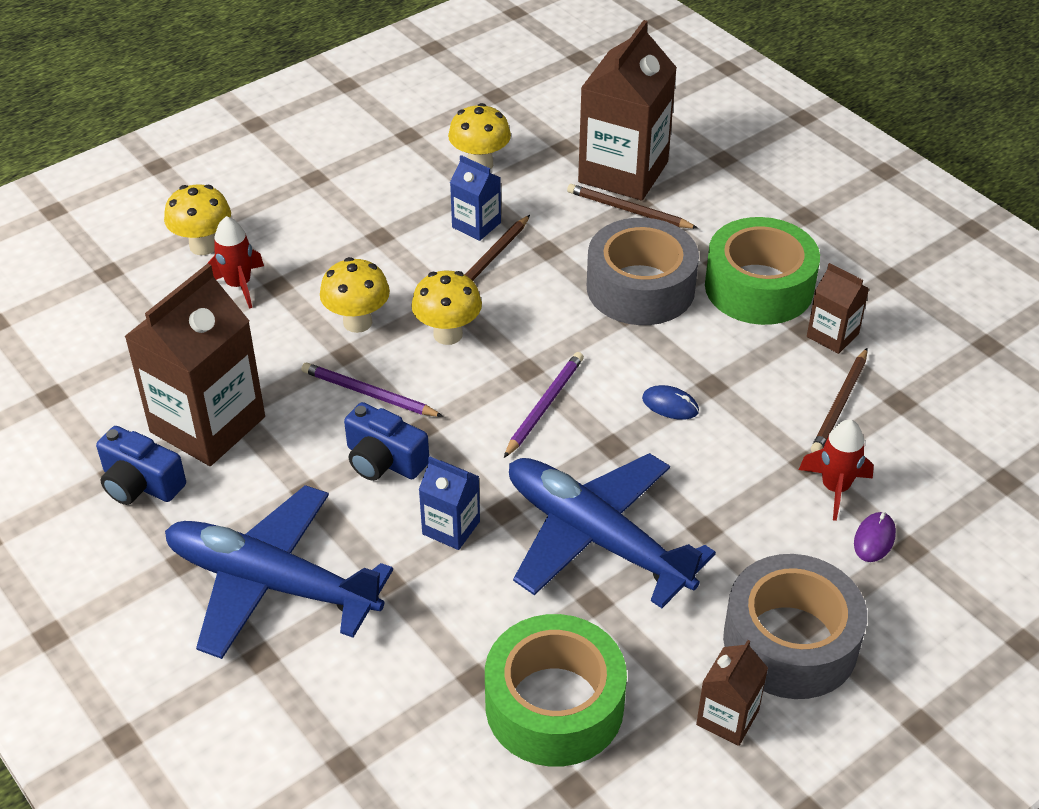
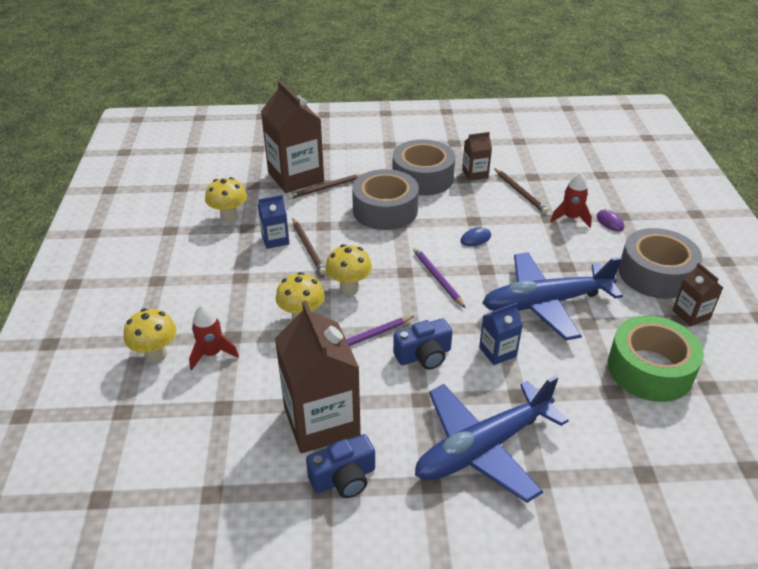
camera: 55 degrees left, 5 degrees down
(759, 287) = (422, 178): green tape -> grey tape

